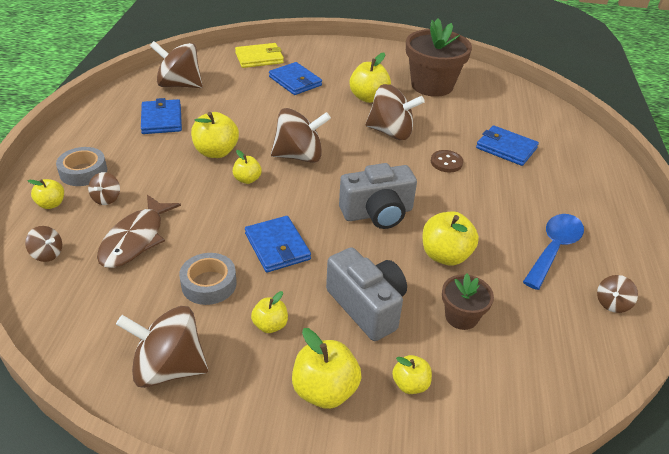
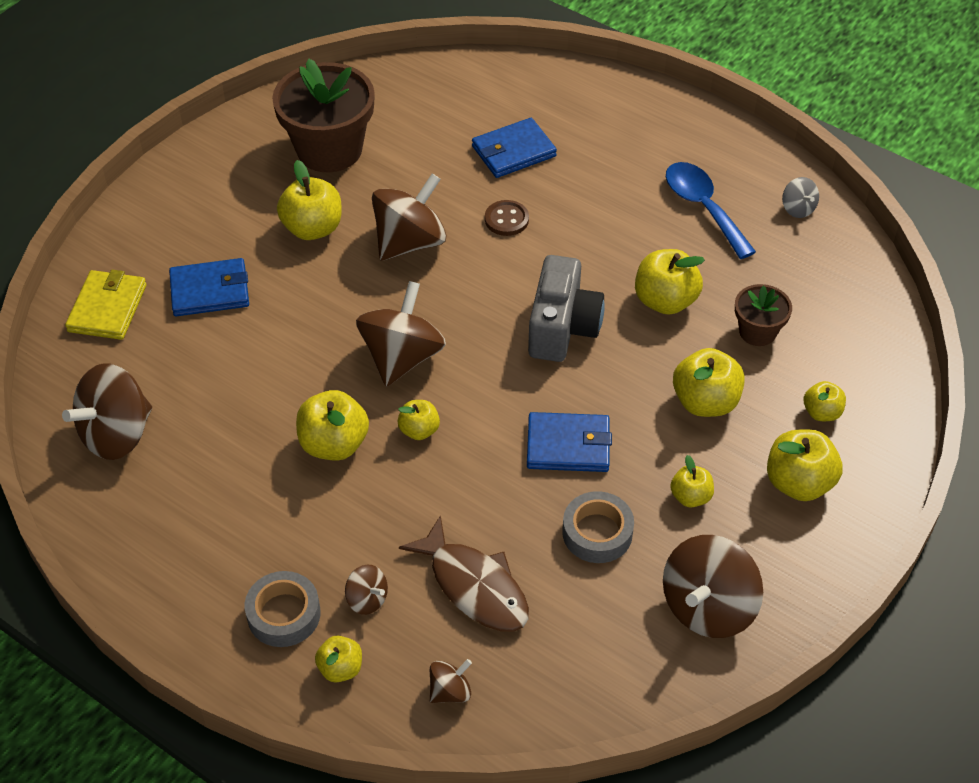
camera: 60 degrees left, 10 degrees up
(161, 119) = (204, 484): blue wallet -> none
(367, 306) = (705, 402): grey camera -> yellow apple
(612, 303) = (797, 209): brown spinning top -> grey spinning top

